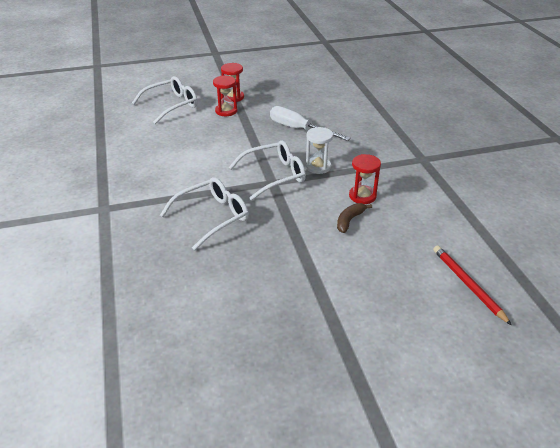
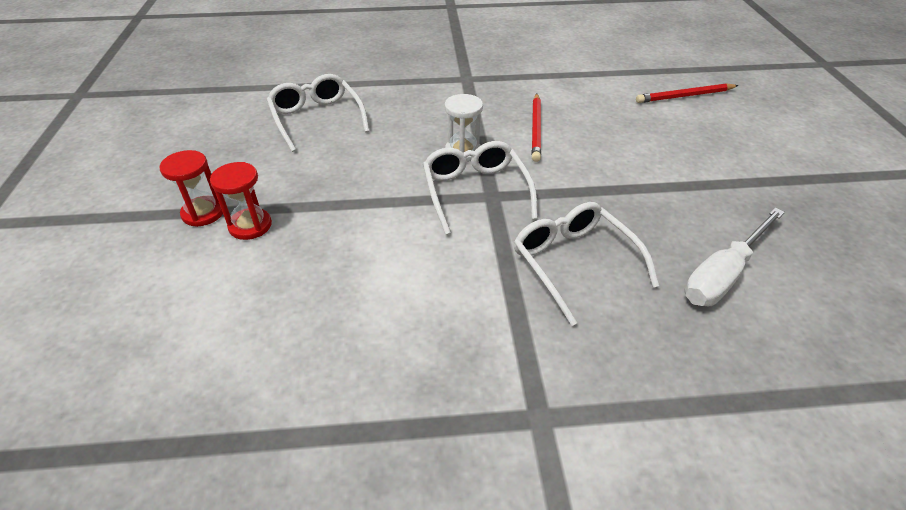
camera: 80 degrees left, 5 degrees up
(171, 105) = (174, 304): white glasses -> white glasses (317, 119)
(299, 129) = (356, 155): white screwdriver -> white screwdriver (723, 274)
(349, 220) = (584, 145): brown banana -> none
(362, 196) = (536, 129): red hourglass -> red pencil

